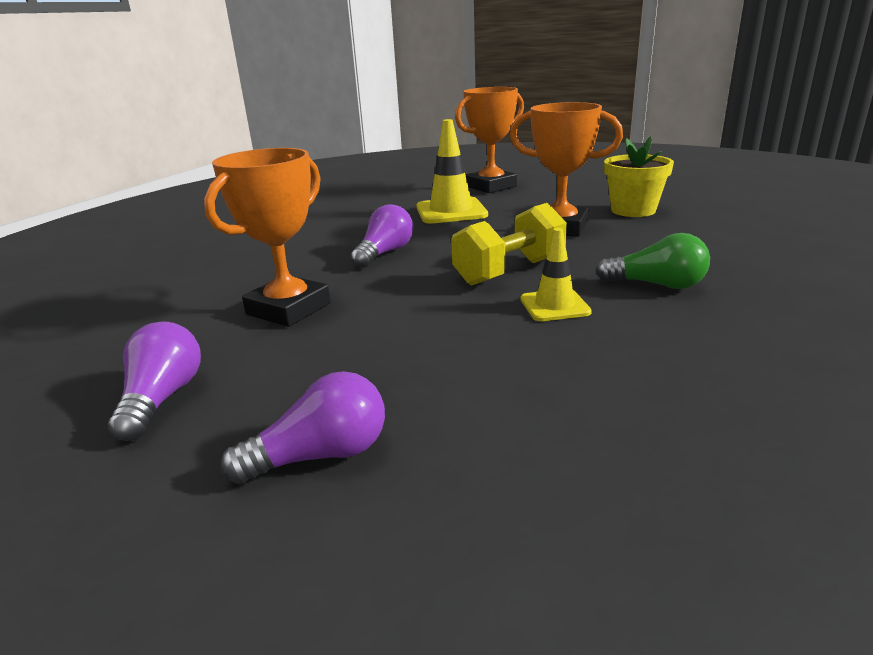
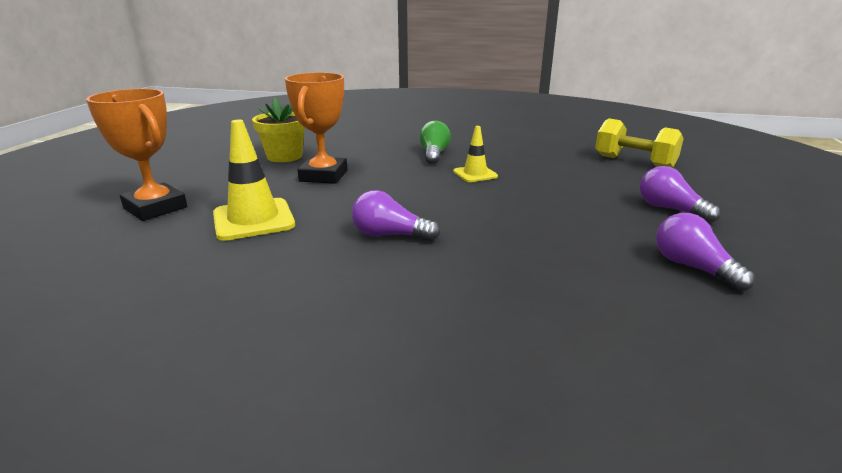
camera: 105 degrees left, 0 degrees up
(162, 398) = (692, 267): purple light bulb -> purple light bulb turned 75 degrees clockwise
(288, 309) = (534, 255): orange trophy -> none
(509, 271) = (423, 187): yellow dumbbell -> yellow dumbbell (634, 162)

